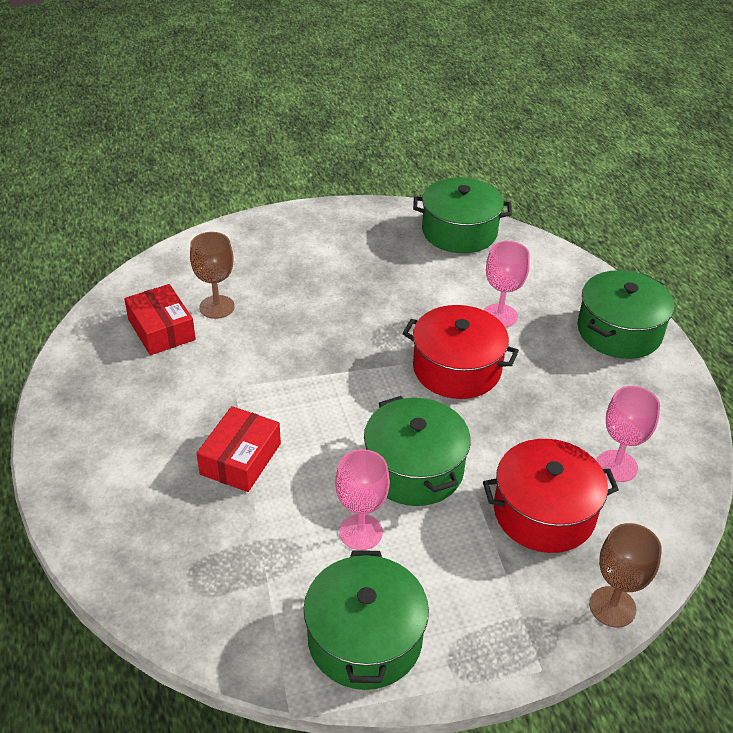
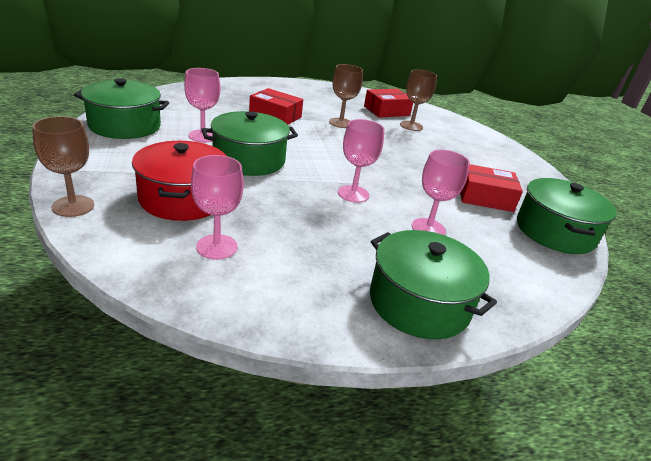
camera: 90 degrees right, 10 degrees down
(238, 382) = (340, 123): none -> brown goblet
(411, 266) = (485, 197): none -> red box
(457, 369) = (353, 194): red pot -> pink goblet

